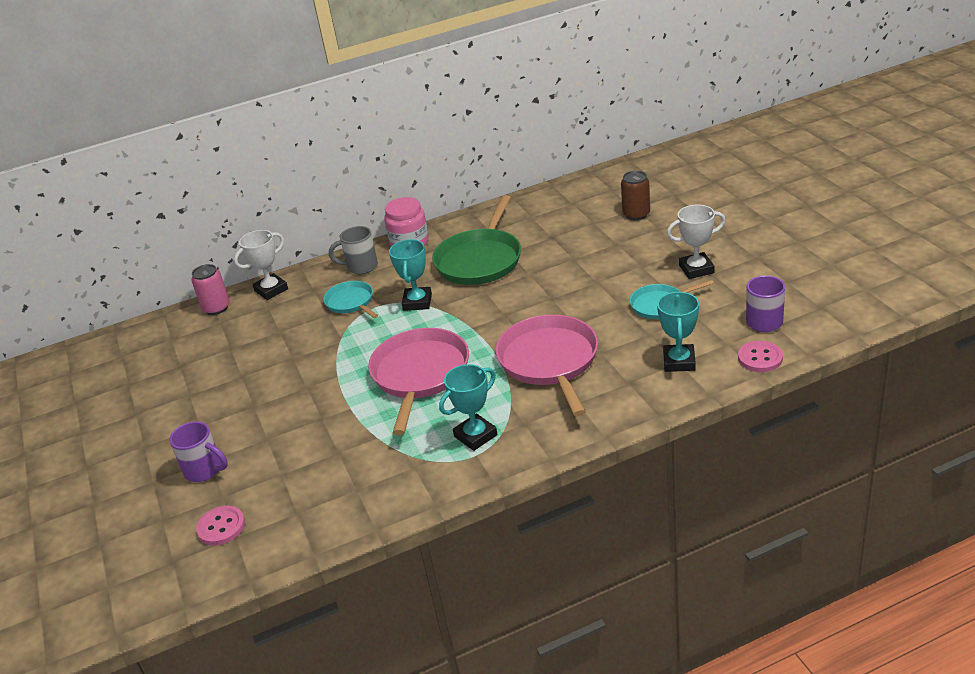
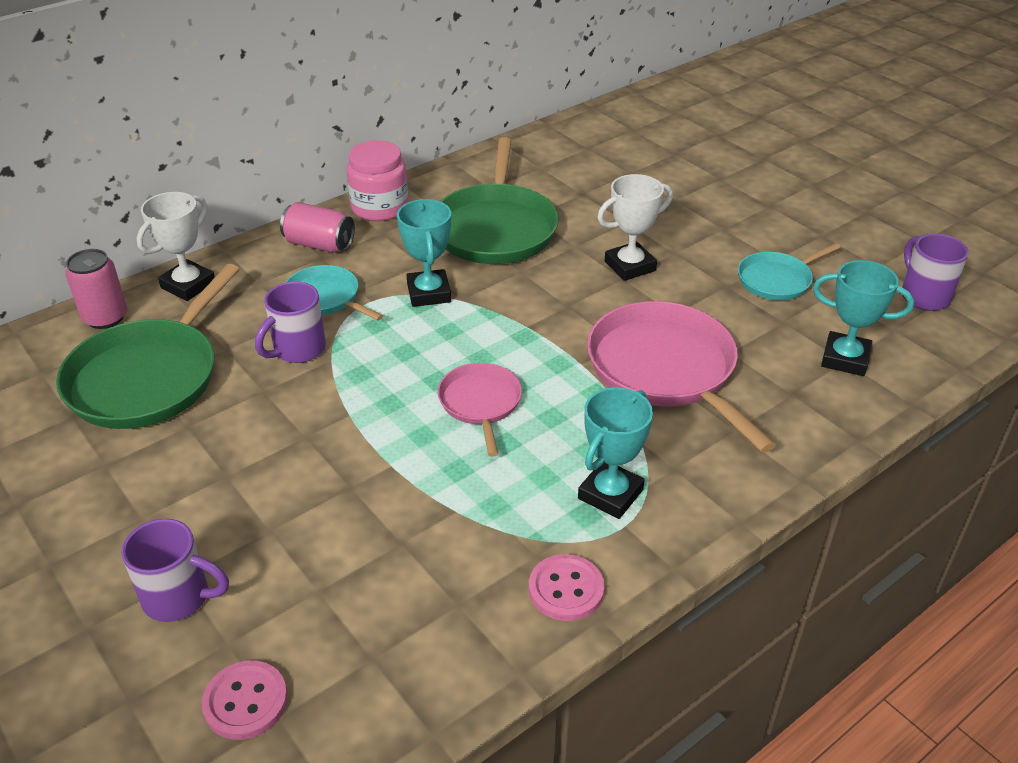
camera: 20 degrees left, 5 degrees up
(229, 346) = (148, 377): none -> green pan
(321, 334) = (297, 350): none -> purple mug
(361, 267) = (319, 245): grey mug -> pink can
(420, 374) = (480, 403): pink pan -> pink pan, size x0.55
(636, 214) = (681, 160): brown can -> none
(679, 362) = (845, 359): turquoise trophy -> turquoise trophy turned 60 degrees counterclockwise
(696, 269) = (798, 230): white trophy -> white trophy (630, 266)
(760, 358) = (948, 347): pink button -> pink button (566, 589)

